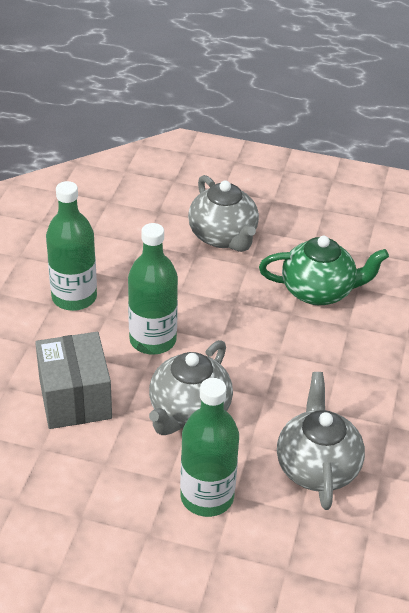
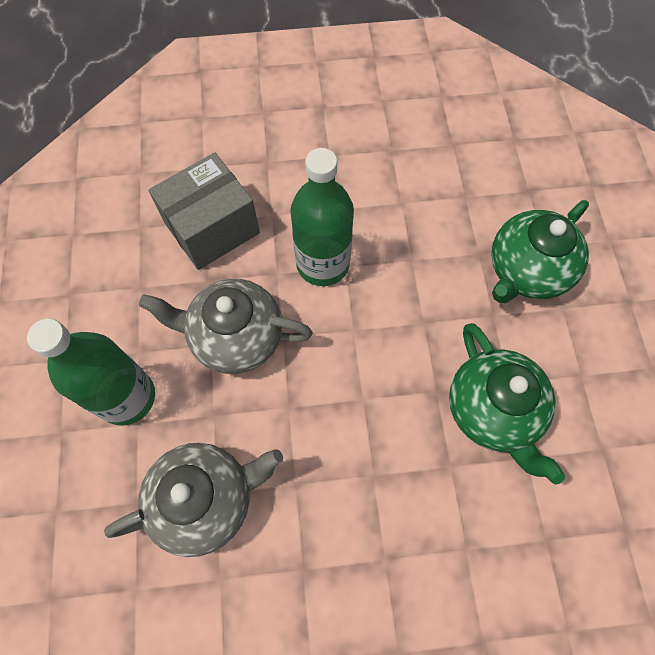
camera: 70 degrees right, 25 degrees up
(74, 297) = (349, 170): green bottle -> none
(223, 237) = (526, 271): grey teapot -> green teapot

